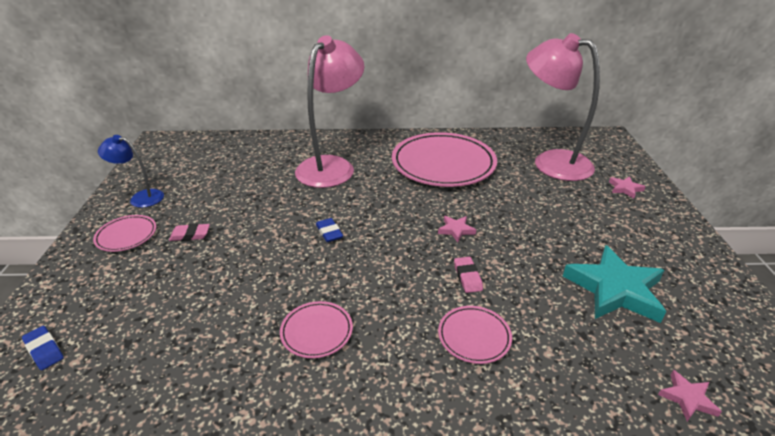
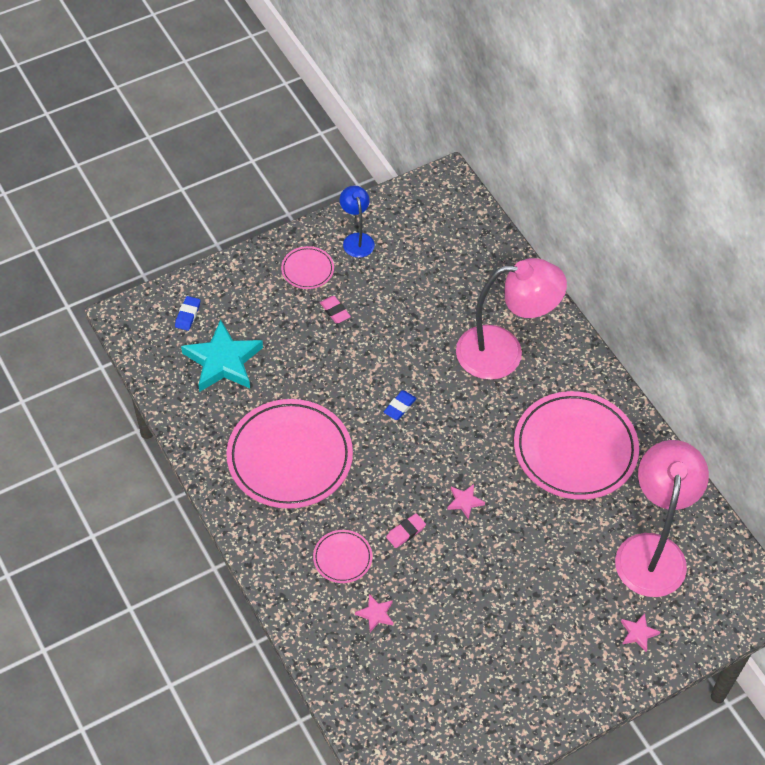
camera: 60 degrees right, 20 degrees up
(316, 332) = (290, 457): pink plate -> pink plate, size x2.20
(614, 289) = (455, 645): turquoise star -> turquoise star (223, 361)
(687, 398) = (360, 706): pink star -> pink star (375, 614)

